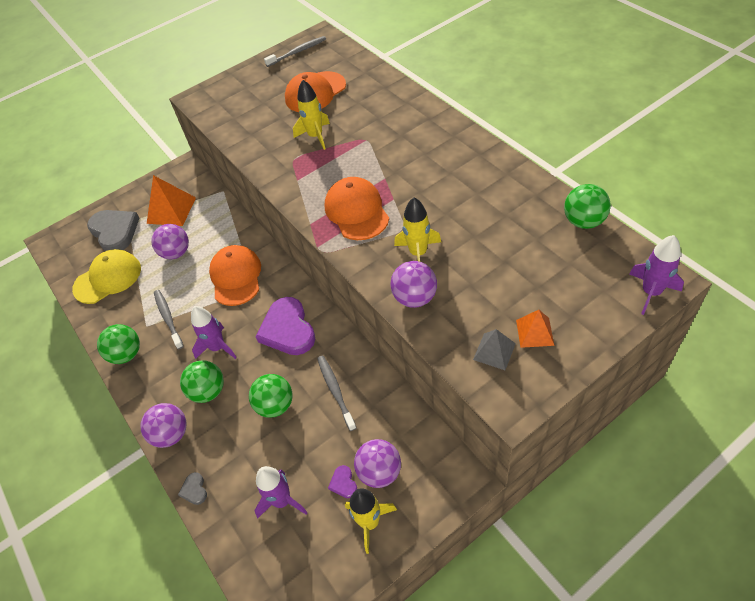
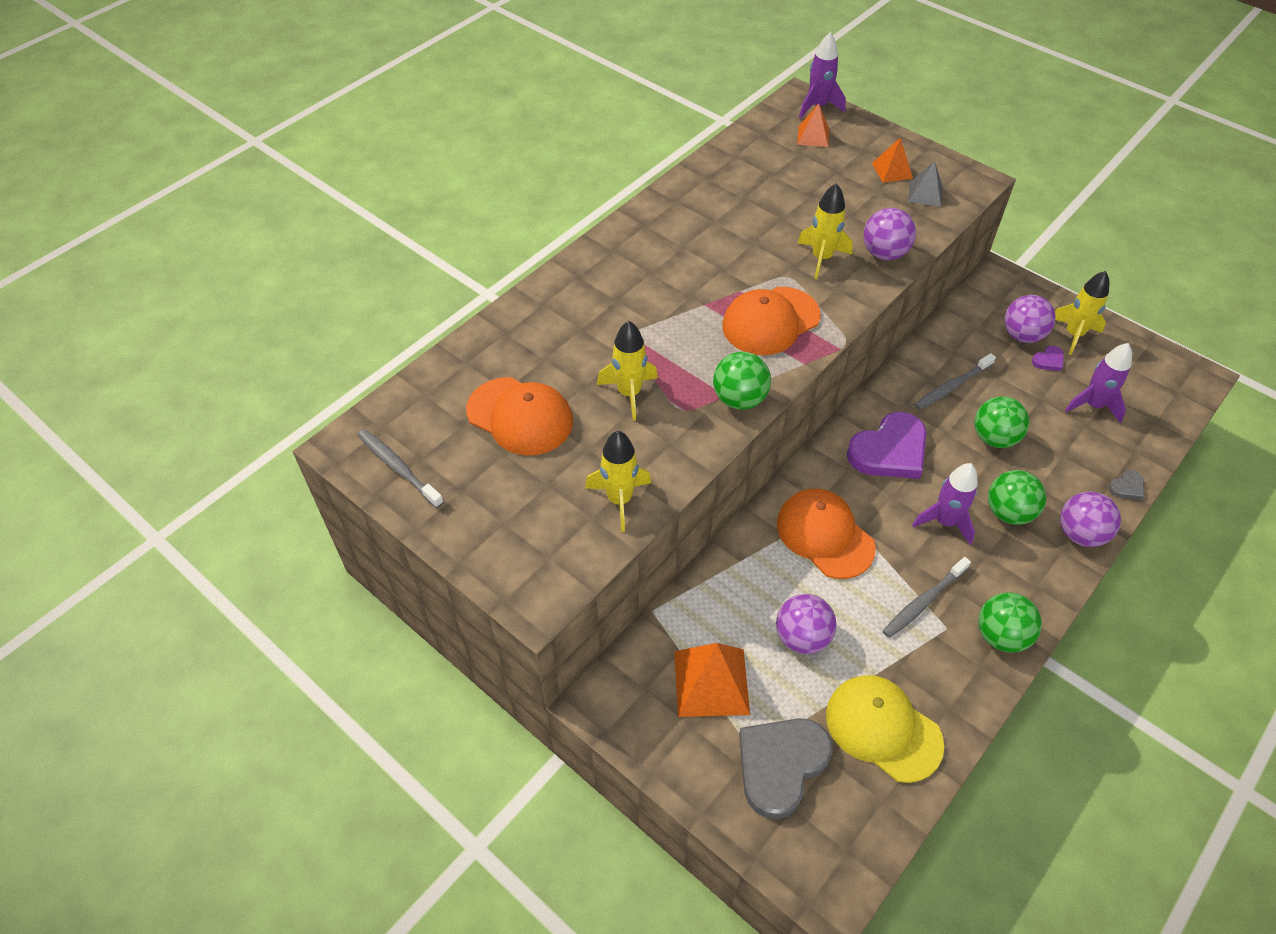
camera: 110 degrees left, 0 degrees up
(236, 277) = (825, 535): orange cap -> orange cap turned 75 degrees clockwise
(240, 128) = (619, 500): none -> yellow rocket
(583, 221) = (739, 145): green ball -> green ball (739, 399)
(596, 279) = (813, 136): none -> orange pyramid

